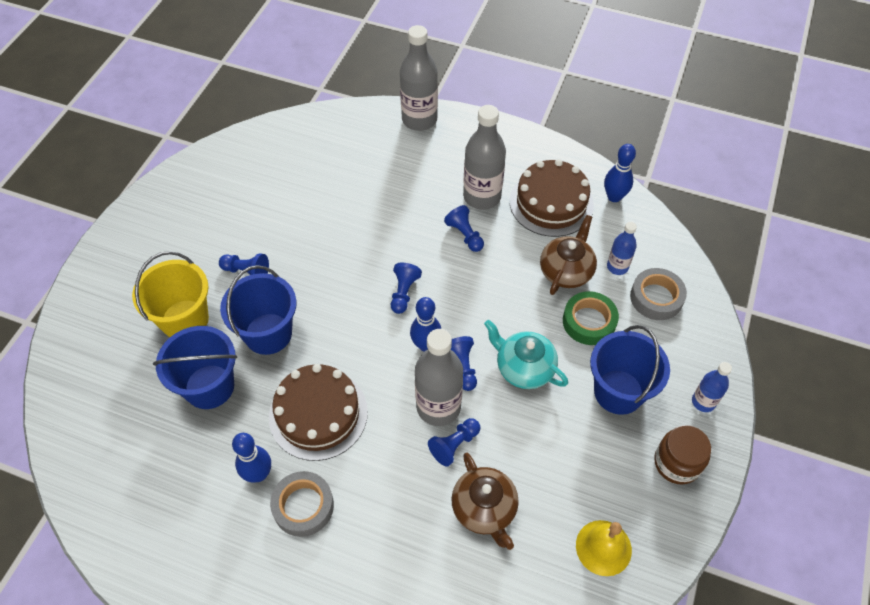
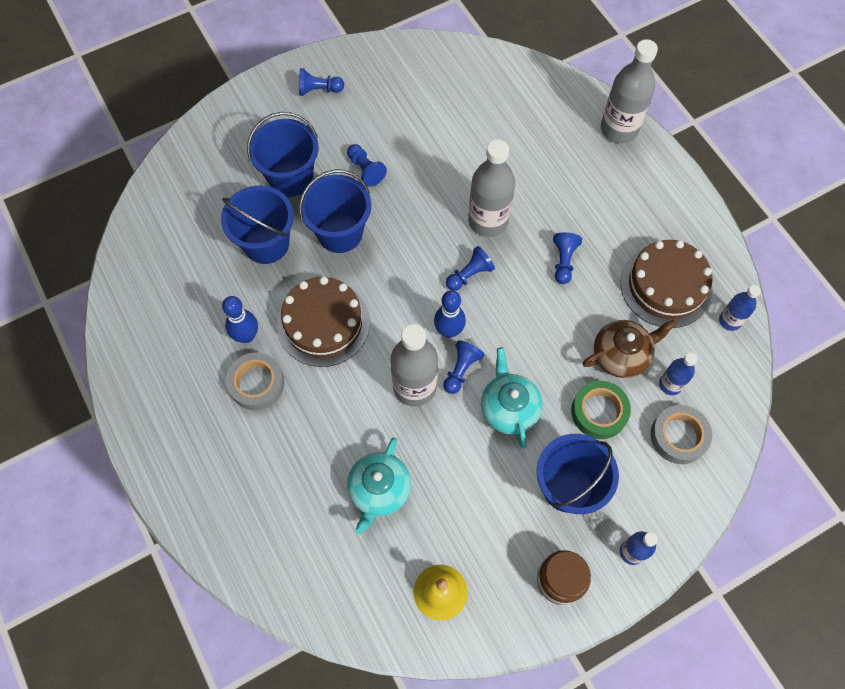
camera: 40 degrees right, 10 degrees up
(185, 320) = (290, 178): yellow bucket -> blue bucket
(454, 445) = (400, 425): blue pawn -> blue pawn (319, 90)
(482, 197) = (609, 237): grey bottle -> grey bottle (488, 221)
(484, 509) = (379, 490): brown teapot -> turquoise teapot
(614, 197) = (730, 321): blue bowling pin -> blue bottle

